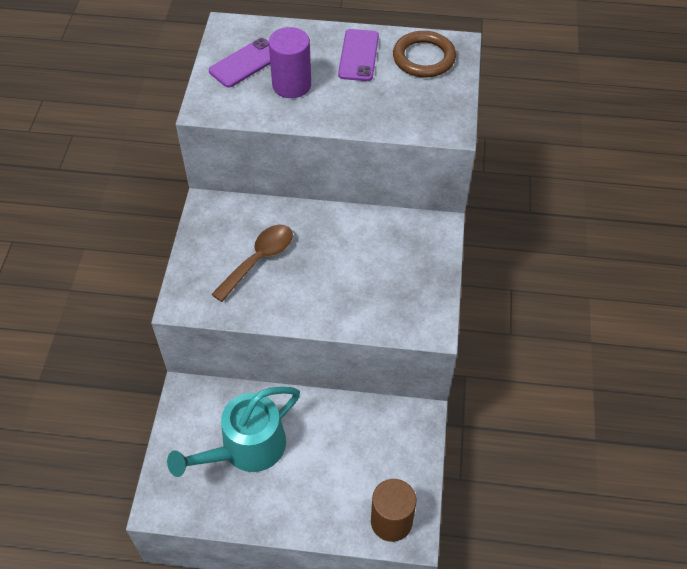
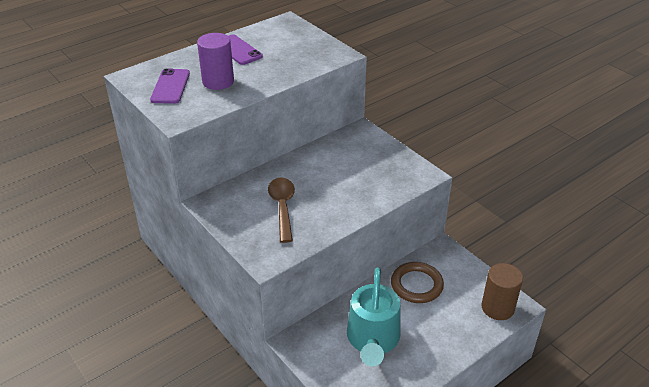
camera: 45 degrees left, 15 degrees down
(423, 58) = (277, 34): brown ring -> brown ring (416, 285)

